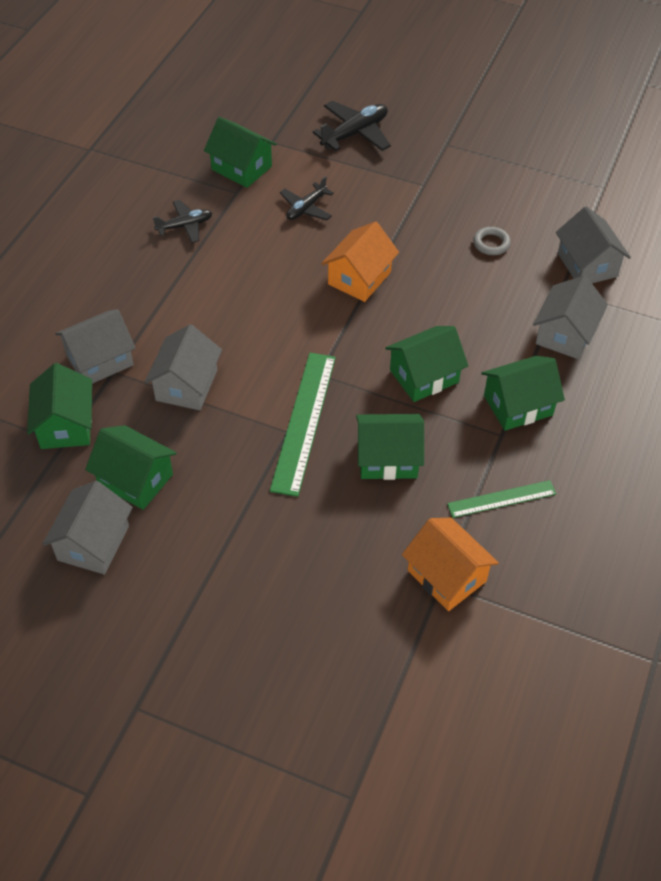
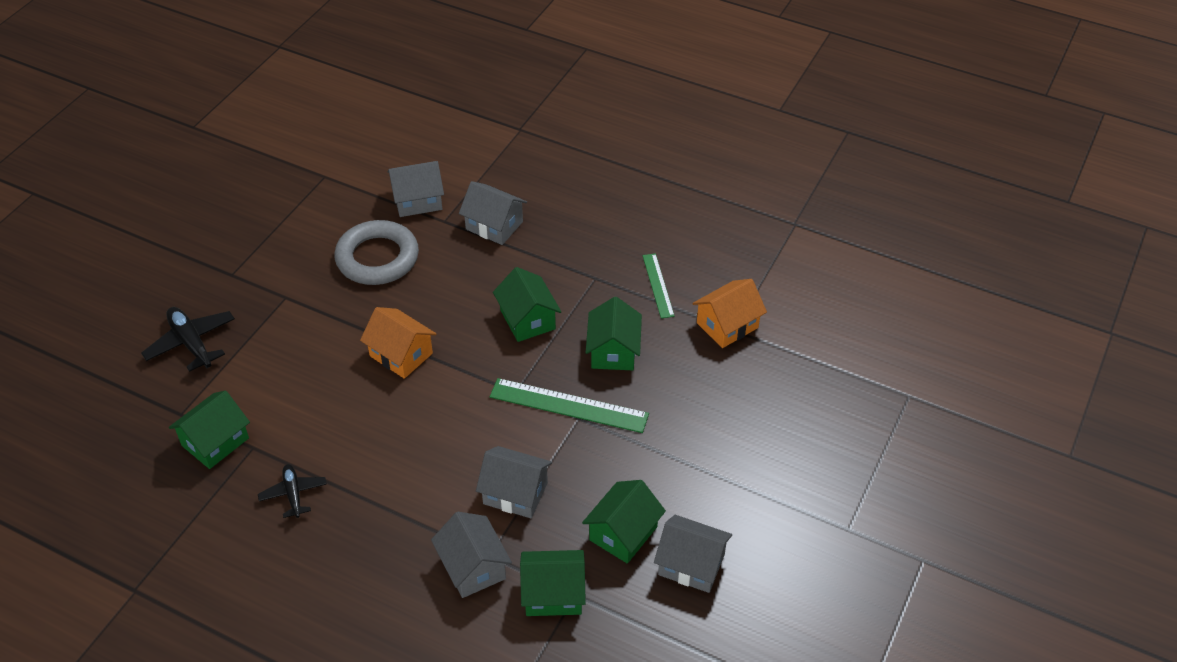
camera: 85 degrees left, 5 degrees down
(306, 208) = (294, 389): black plane -> none
(491, 243) = (377, 258): grey ring -> grey ring, size x2.41
(518, 405) = (566, 264): green house -> none

